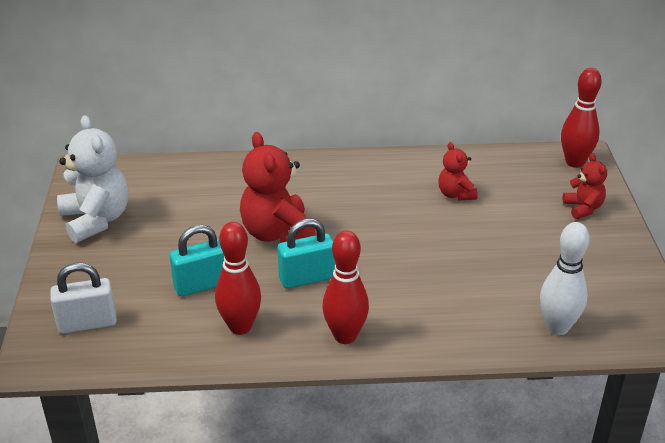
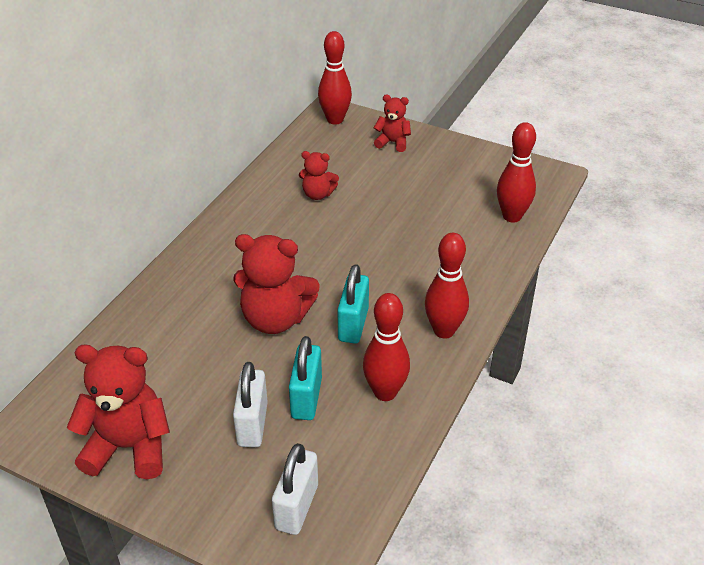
camera: 60 degrees left, 5 degrees up
(96, 220) = (129, 447): white teddy bear -> red teddy bear
(155, 268) = (252, 424): none -> white padlock
(557, 327) = (512, 216): white bowling pin -> red bowling pin

